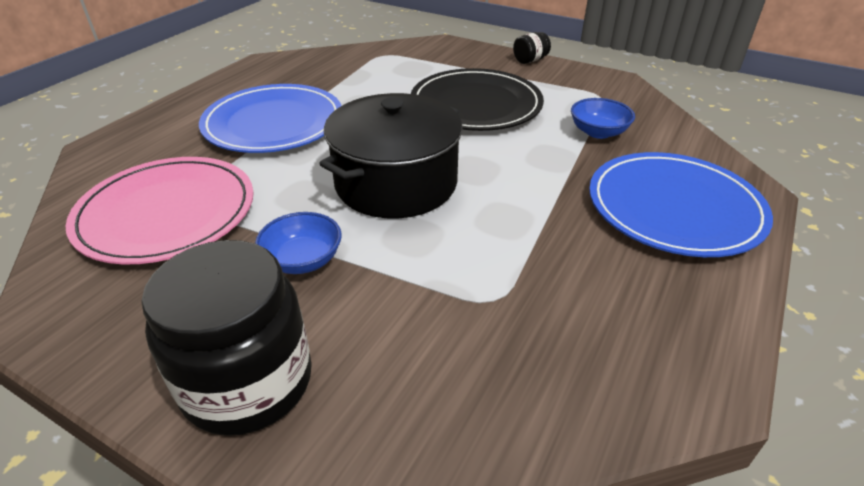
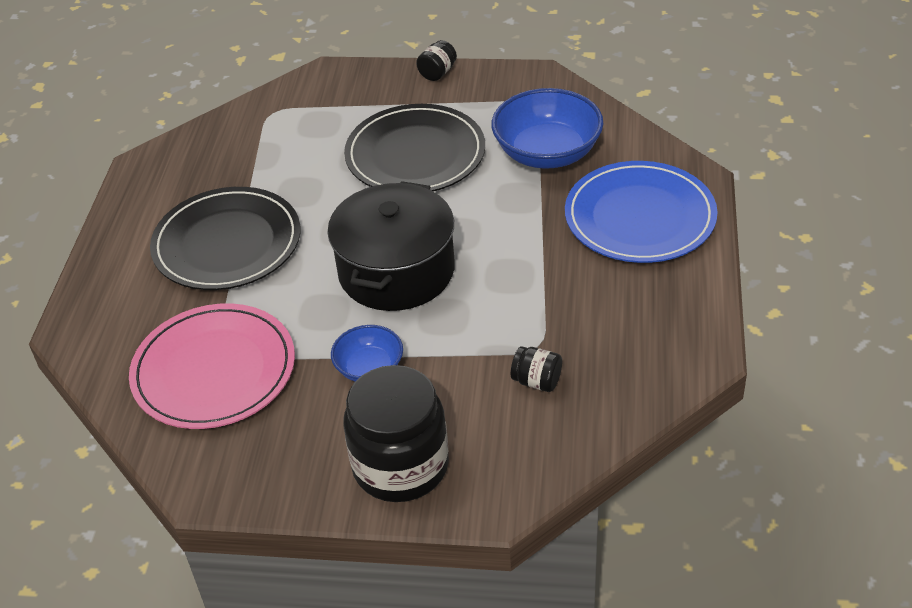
camera: 20 degrees left, 5 degrees up
(273, 123) = (227, 243): blue plate -> black plate
(471, 340) = (537, 381): none -> black jar
(598, 132) = (547, 153): blue bowl -> blue bowl, size x1.79

